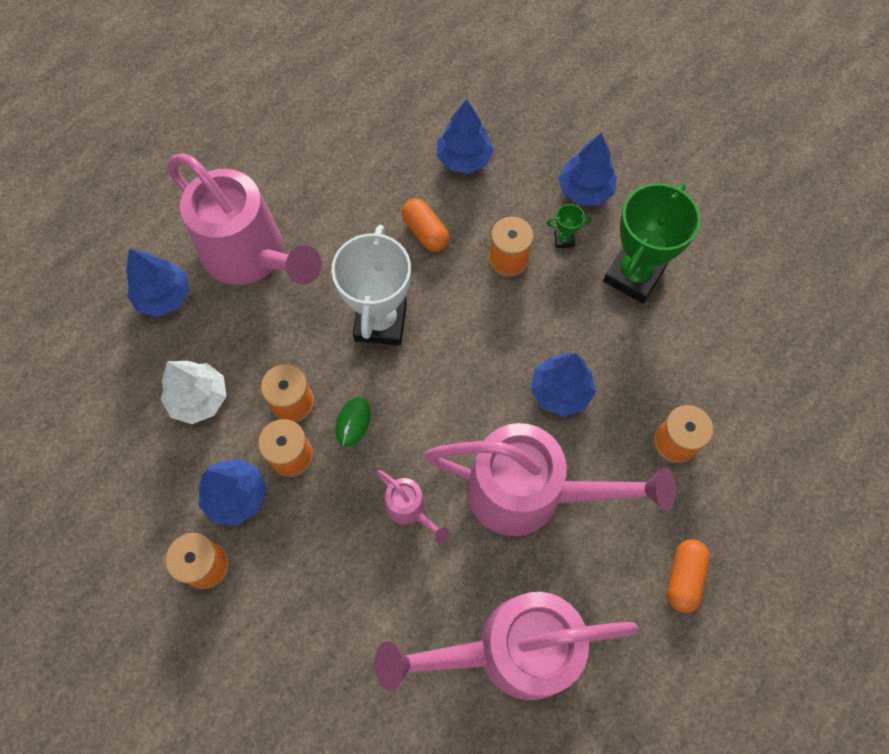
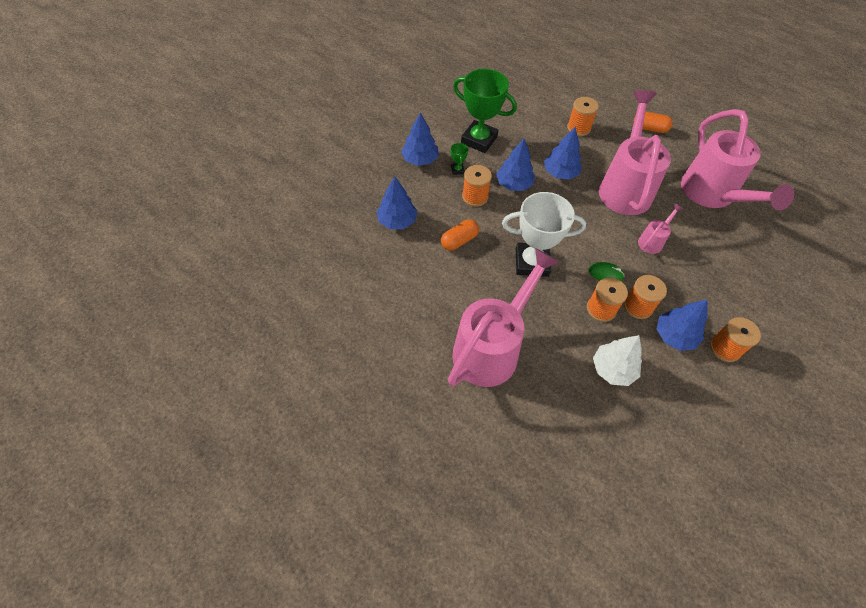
camera: 95 degrees left, 10 degrees down
(164, 296) = (535, 408): blue tree -> blue tree (514, 184)

